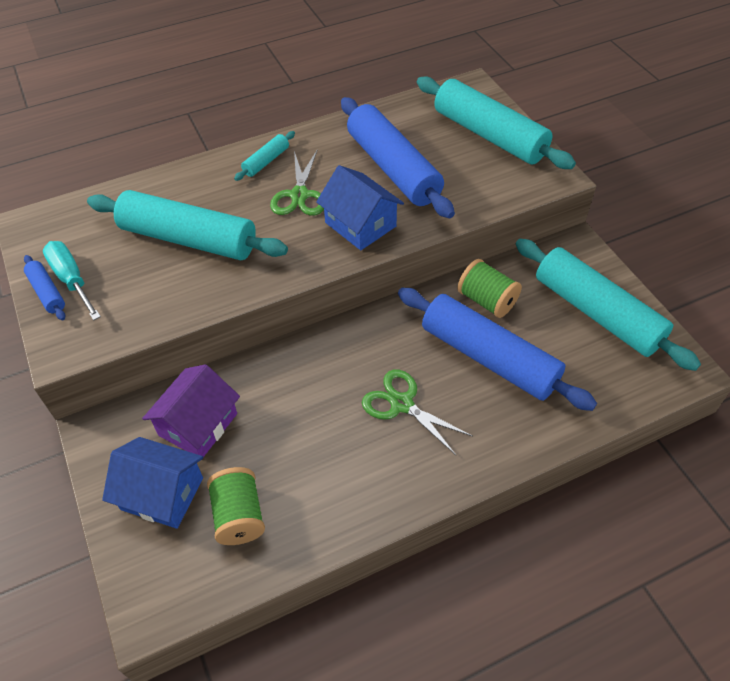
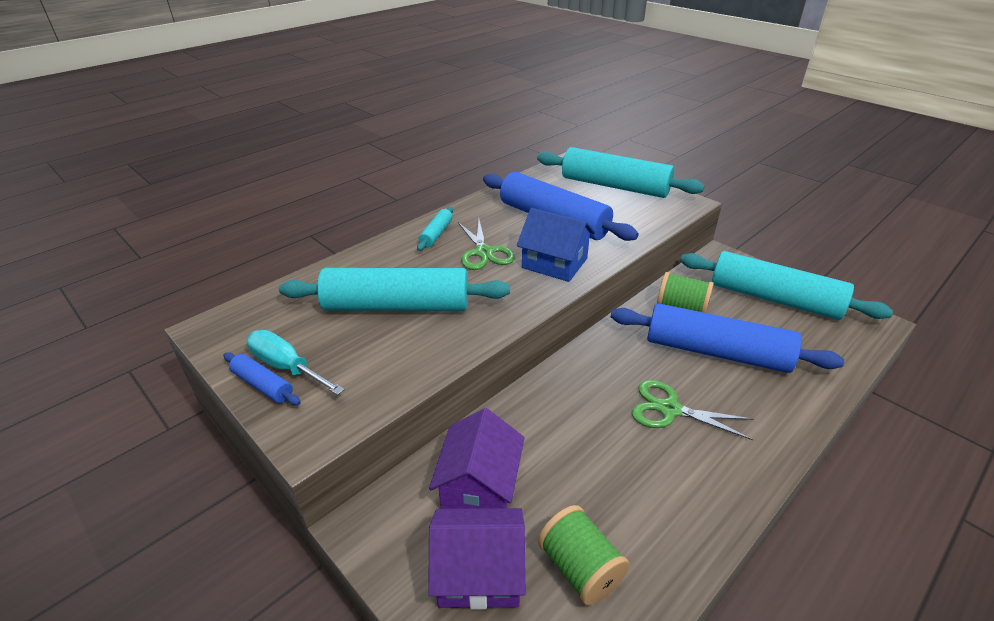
camera: 20 degrees left, 15 degrees down
(162, 493) = (478, 572): blue house -> purple house

